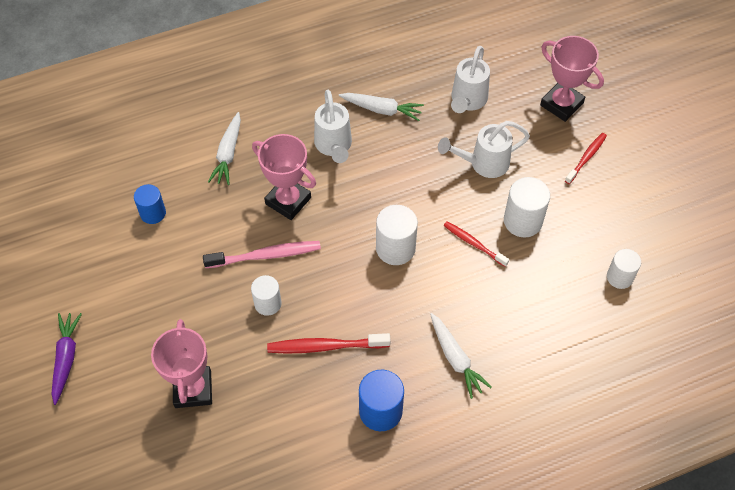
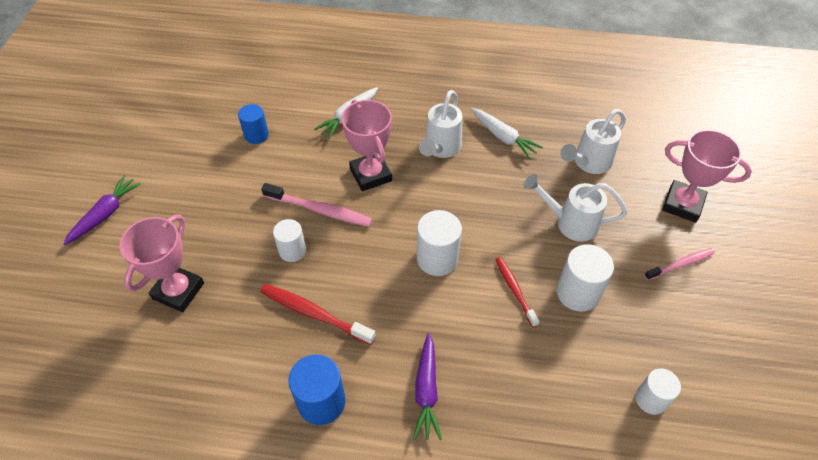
camera: 30 degrees right, 5 degrees down
(455, 359) = (426, 391): white carrot -> purple carrot
(561, 104) = (682, 204): pink trophy -> pink trophy turned 45 degrees counterclockwise
(586, 158) = (680, 264): red toothbrush -> pink toothbrush

